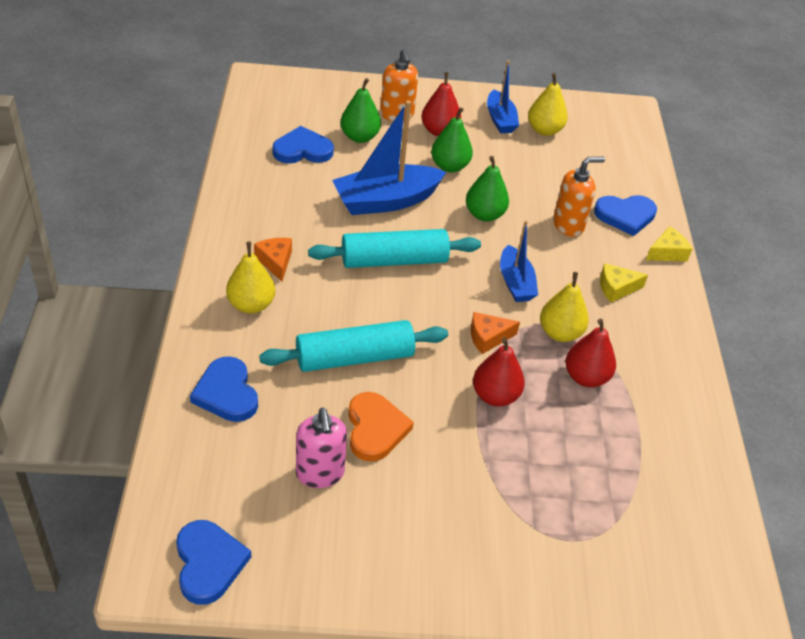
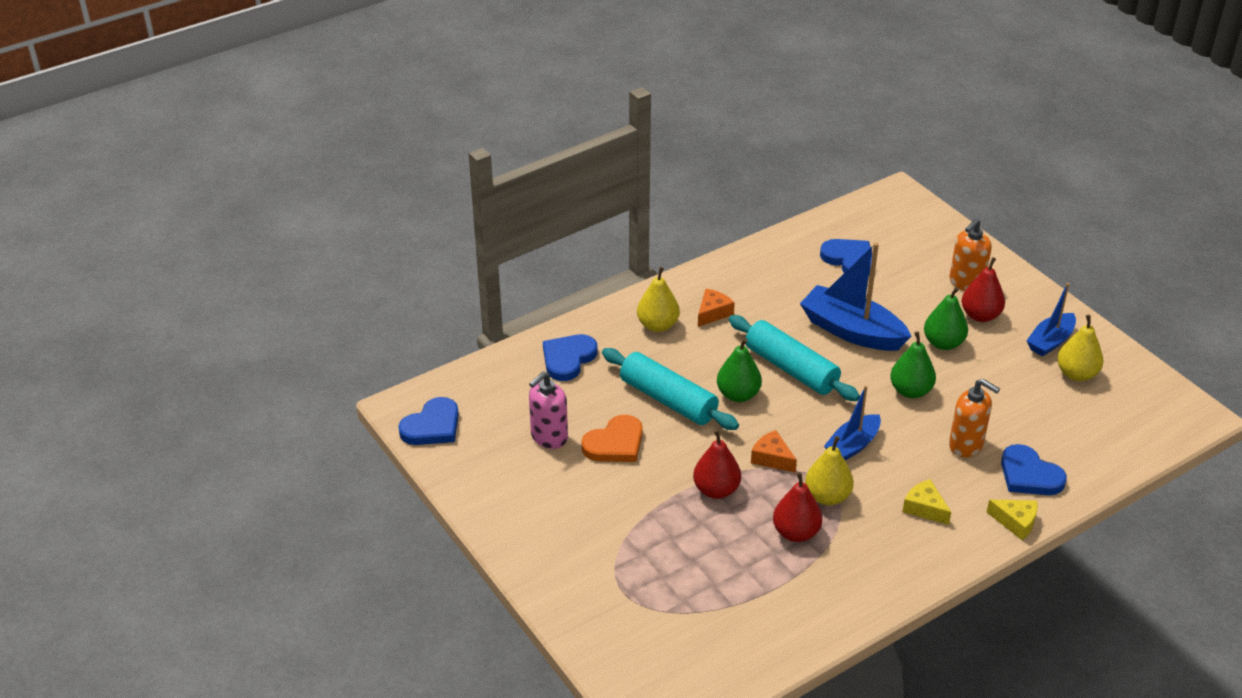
camera: 60 degrees right, 5 degrees down
(360, 137) = (907, 279): green pear -> green pear (738, 395)

